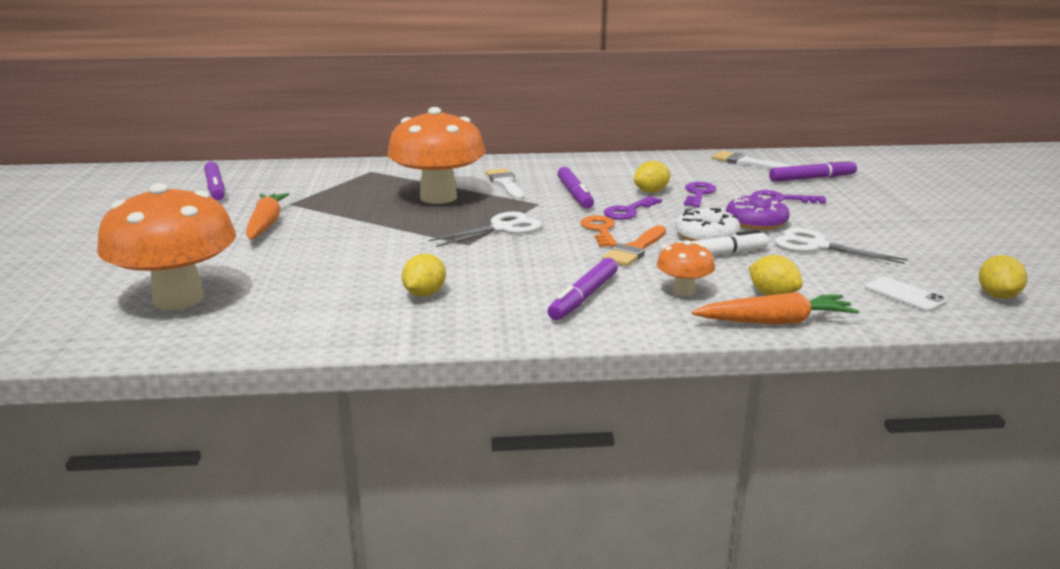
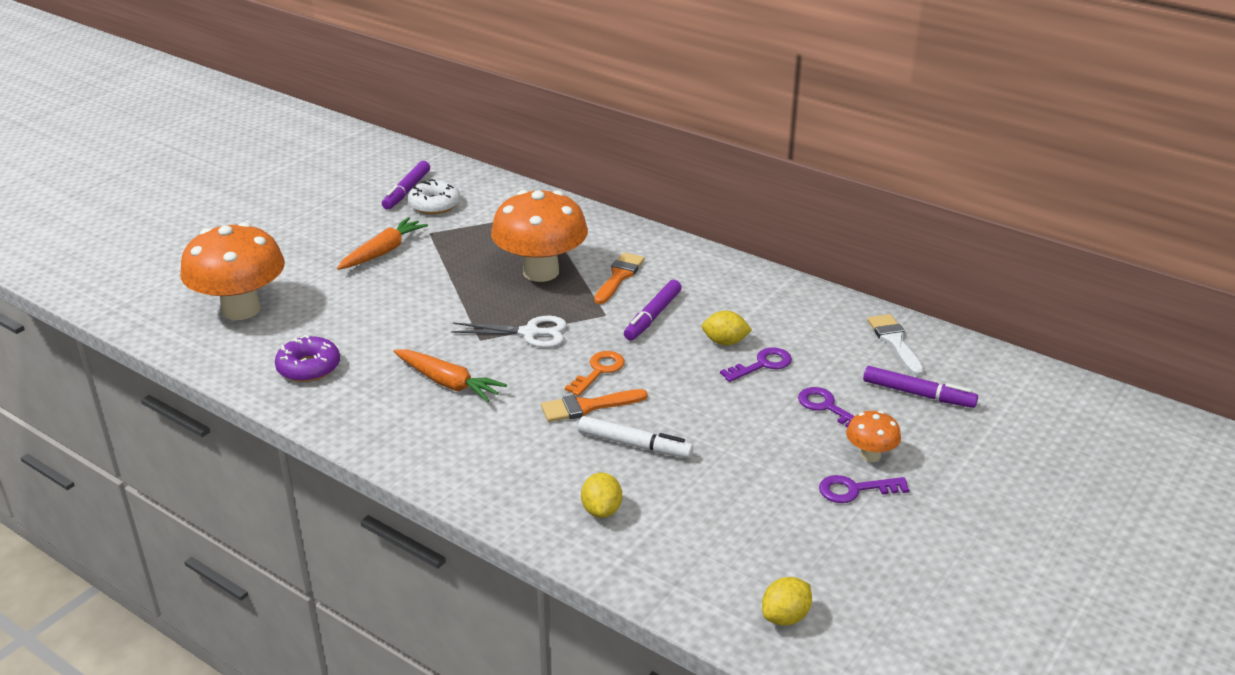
camera: 40 degrees right, 10 degrees up
(424, 294) = (376, 378): yellow lemon -> none
(505, 184) = (619, 276): white brush -> orange brush
(583, 297) = (467, 437): purple marker -> none
(628, 211) = (660, 359): purple key -> purple key (855, 490)
(683, 291) = (544, 469): orange mushroom -> orange mushroom (870, 455)
(706, 236) = (671, 420): white donut -> white donut (434, 205)
(756, 222) = (745, 425): purple donut -> purple donut (309, 367)
(775, 322) = (554, 535): orange carrot -> orange carrot (448, 383)
(816, 246) = (743, 479): white scissors -> none
(904, 295) = (706, 570): white phone -> none

